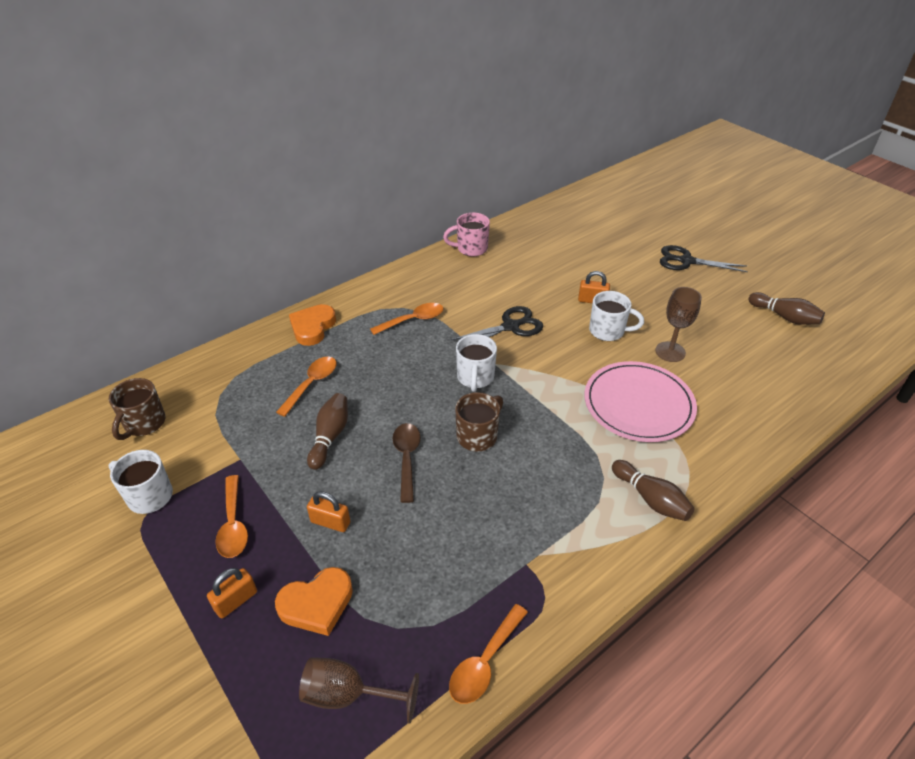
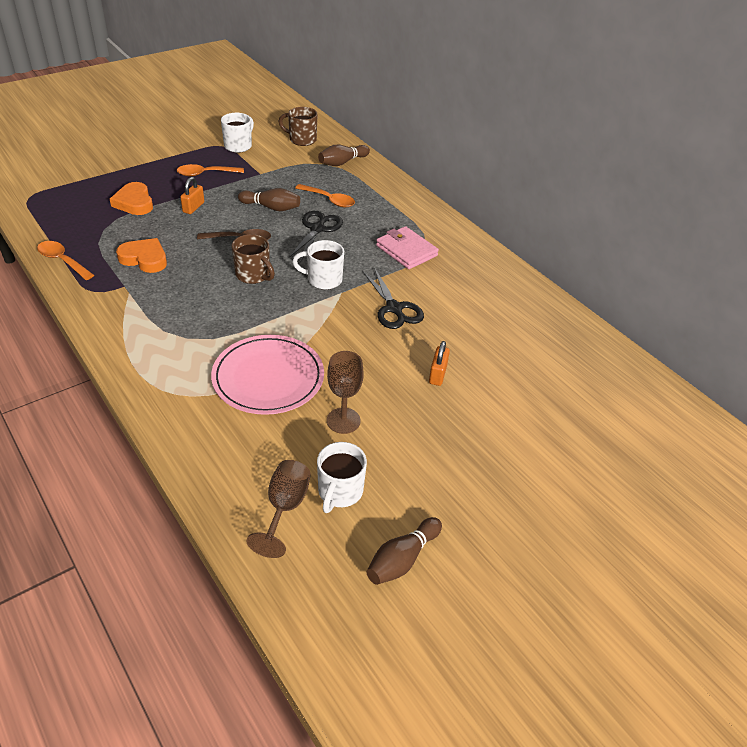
camera: 90 degrees right, 0 degrees up
(236, 601) = (150, 177): orange padlock -> none
(312, 327) = (399, 200): orange heart -> orange heart (144, 259)
(348, 695) = (71, 212): brown goblet -> brown goblet (285, 508)
(413, 320) = (406, 251): orange spoon -> pink wallet
(471, 249) = (530, 295): pink mug -> none
(608, 331) = (382, 377): white mug -> white mug (339, 492)
(651, 499) = (155, 361): brown bowling pin -> brown bowling pin (342, 162)
(686, 261) = (529, 484): black scissors -> black scissors (317, 229)

